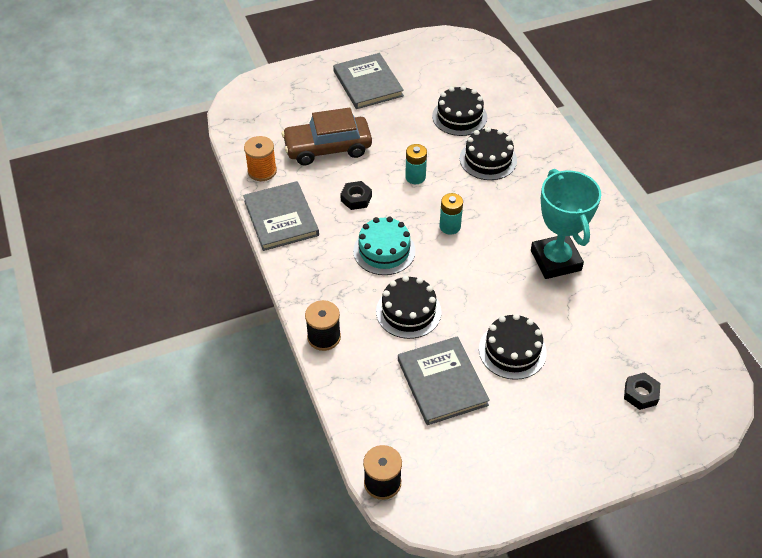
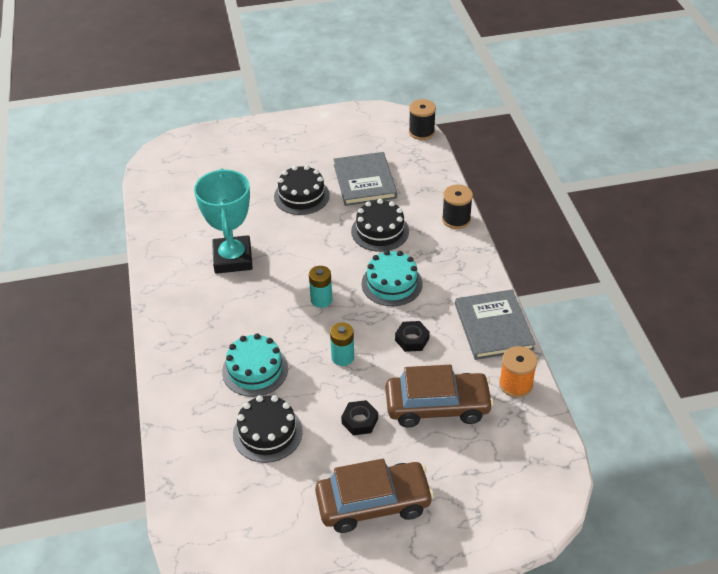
camera: 170 degrees left, 5 degrees down
(368, 83) = (373, 503): grey book -> brown car
(488, 159) = (255, 370): black cake -> turquoise cake
(640, 394) = (216, 161): black nut -> black nut (359, 421)

